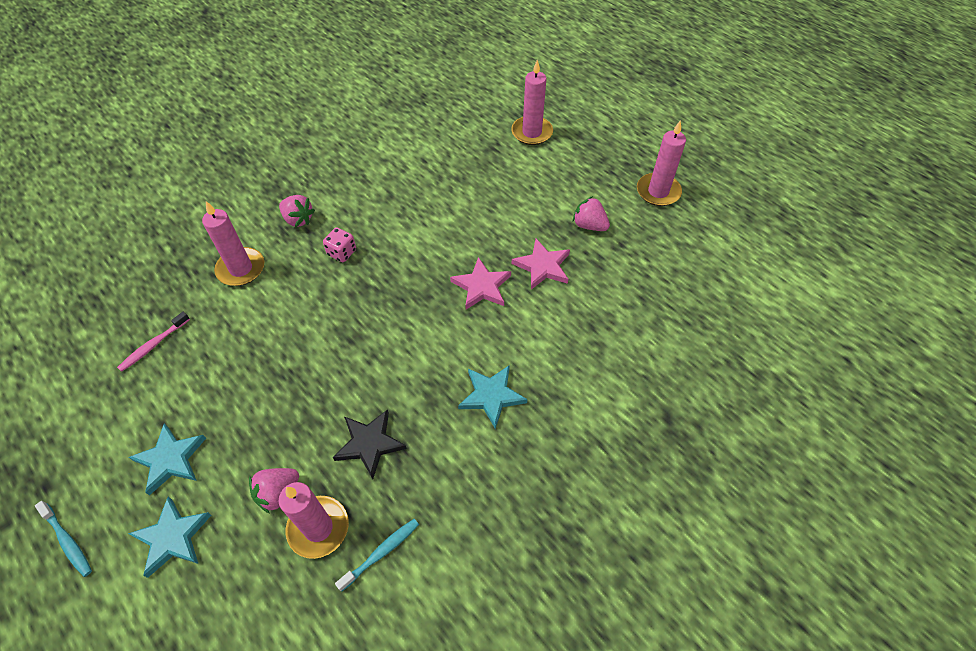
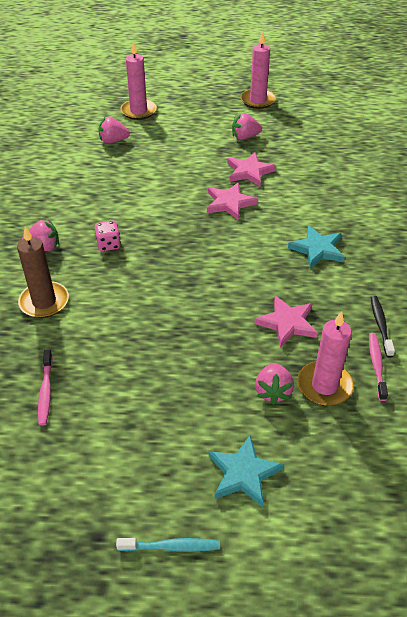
camera: 45 degrees left, 10 degrees down
(170, 459) = (171, 438): turquoise star -> none
(241, 269) = (44, 302): pink candle -> brown candle
(369, 443) = (287, 323): black star -> pink star
(381, 553) = (376, 365): turquoise toothbrush -> pink toothbrush
(438, 520) = (380, 325): none -> black toothbrush
(471, 151) = (113, 141): none -> pink strawberry

